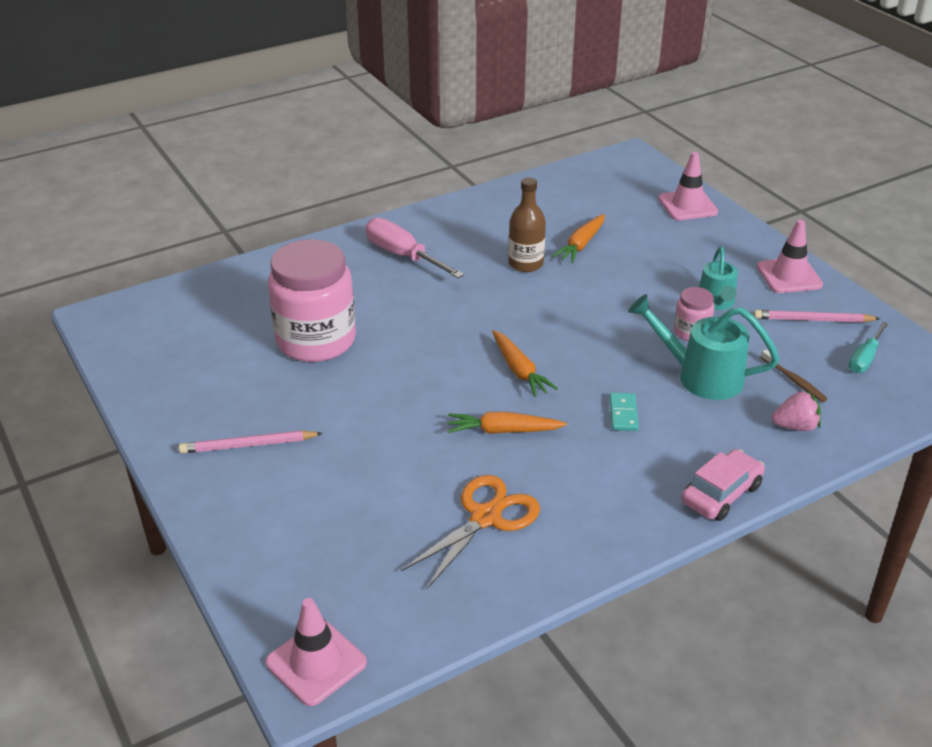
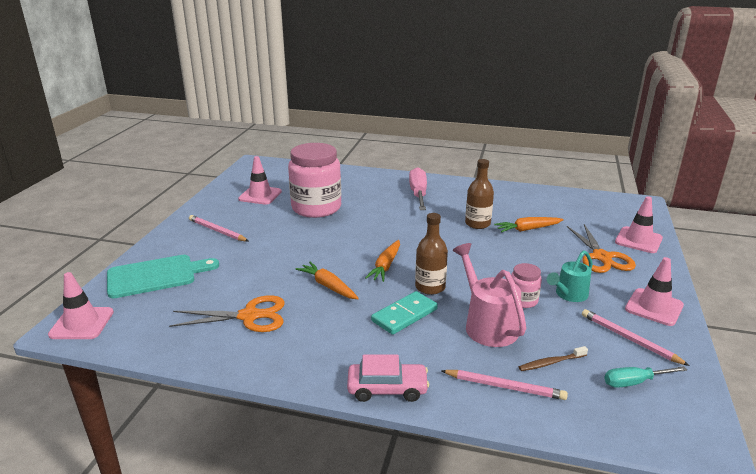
camera: 45 degrees right, 10 degrees down
(208, 363) = (260, 195): none -> pink traffic cone
(288, 549) = (156, 276): none -> turquoise cutting board
(597, 368) = (430, 287): none -> brown bottle
(623, 414) = (404, 315): turquoise domino -> turquoise domino, size x1.59
(686, 243) = (602, 257): none -> orange scissors
(700, 376) = (487, 324): turquoise watering can -> pink watering can
(794, 380) = (551, 363): brown toothbrush -> brown toothbrush turned 60 degrees clockwise
(795, 426) = (504, 387): pink strawberry -> pink pencil

